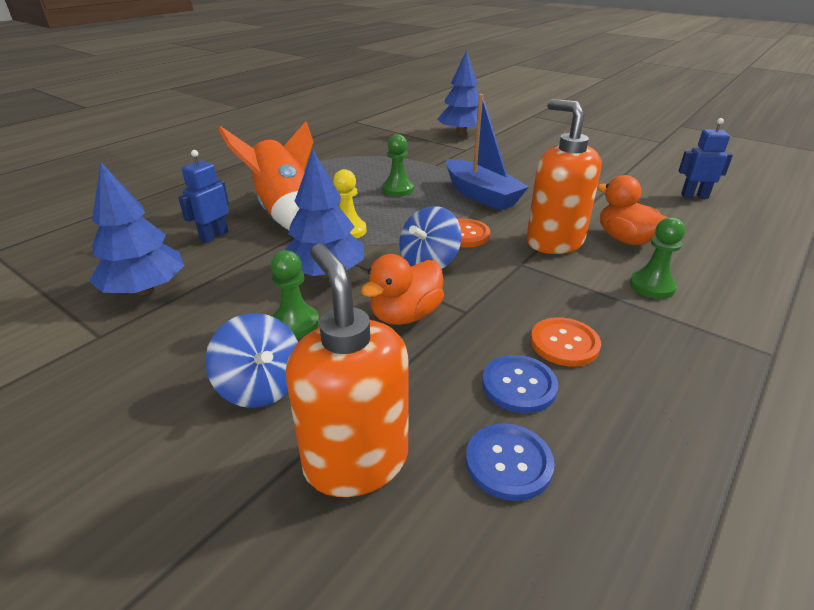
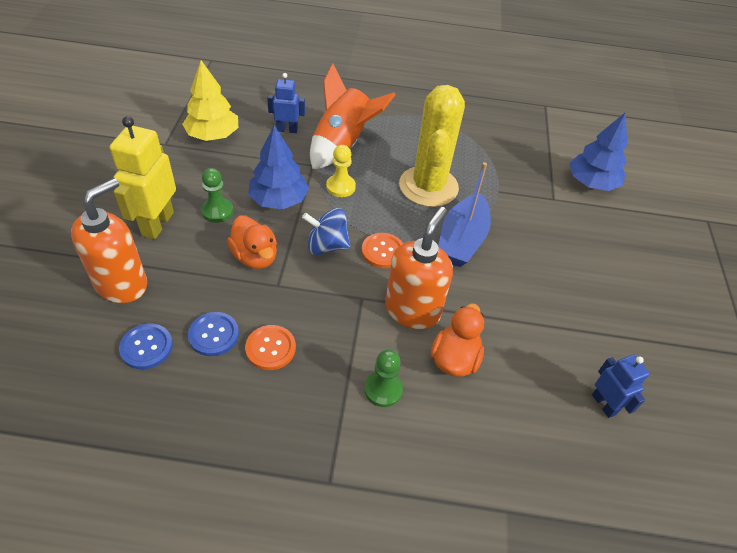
camera: 55 degrees right, 15 degrees up
(145, 289) = (213, 135): blue tree -> yellow tree
(261, 386) = (157, 224): blue spinning top -> yellow robot
(398, 189) = (428, 186): green pawn -> yellow cactus
(405, 315) = (255, 257): orange duck -> orange duck turned 135 degrees counterclockwise

